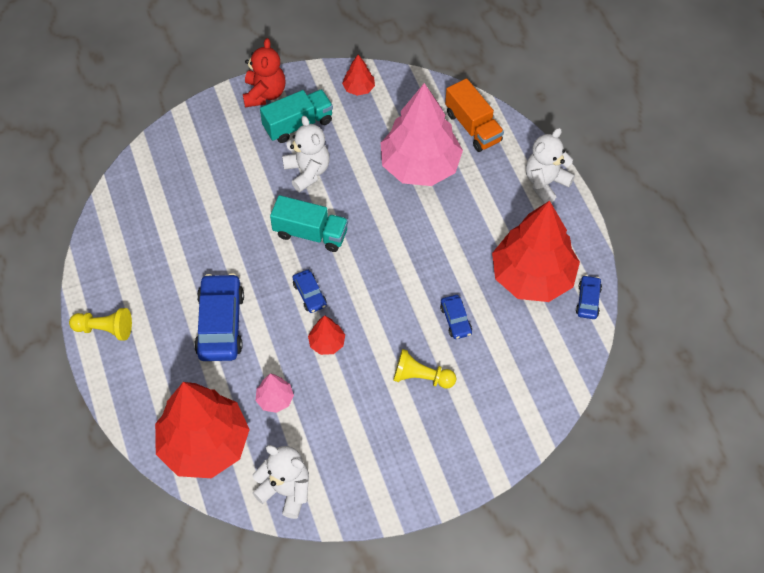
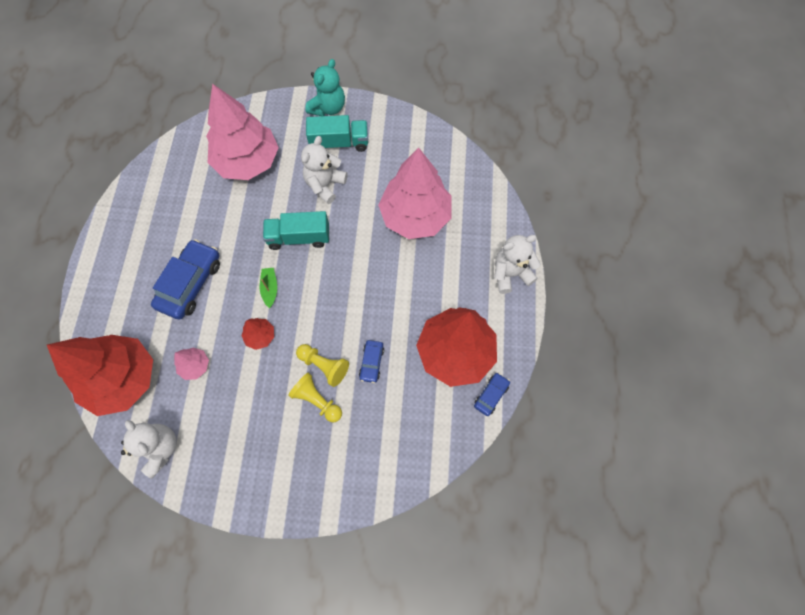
camera: 25 degrees right, 10 degrees up
(105, 329) = (106, 250): yellow pawn -> yellow pawn (324, 366)
(209, 180) = (247, 162): none -> pink tree
(264, 94) = (328, 108): red teddy bear -> turquoise teddy bear
(307, 171) = (325, 185): white teddy bear -> white teddy bear turned 150 degrees counterclockwise
(309, 294) = (270, 289): blue car -> green boat
(310, 233) = (299, 237): turquoise truck -> turquoise truck turned 135 degrees clockwise
(359, 88) = (402, 131): red tree -> none
(473, 127) = (476, 200): orange truck -> none

